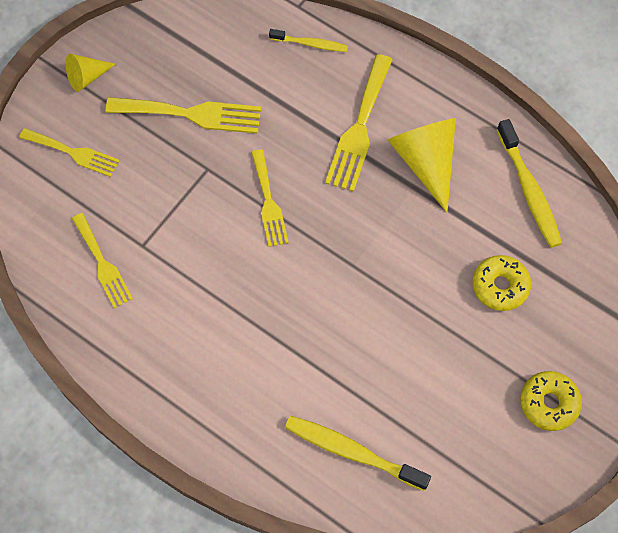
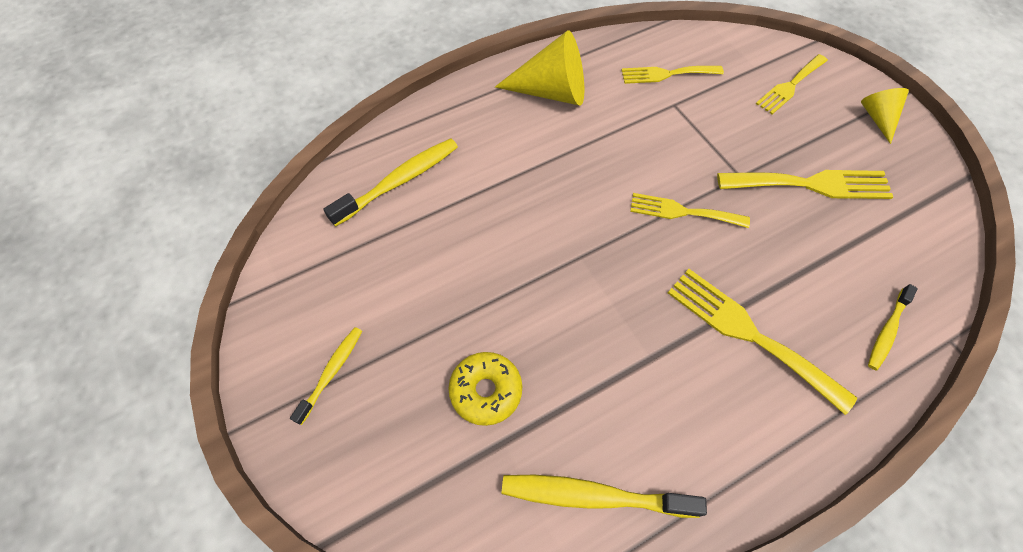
camera: 115 degrees right, 5 degrees down
(191, 114) = (811, 184): yellow fork -> yellow fork turned 120 degrees counterclockwise
(425, 162) = (679, 386): yellow cone -> yellow cone (551, 92)
(548, 403) = (332, 372): yellow donut -> yellow toothbrush

